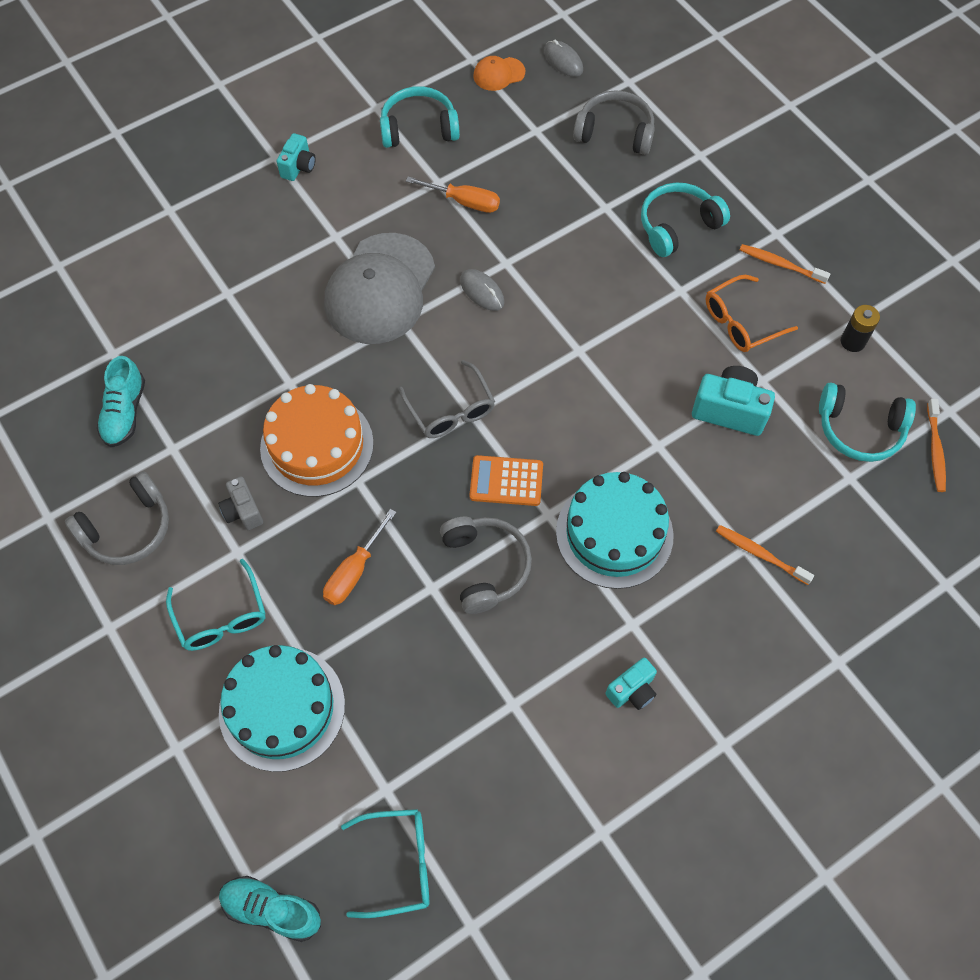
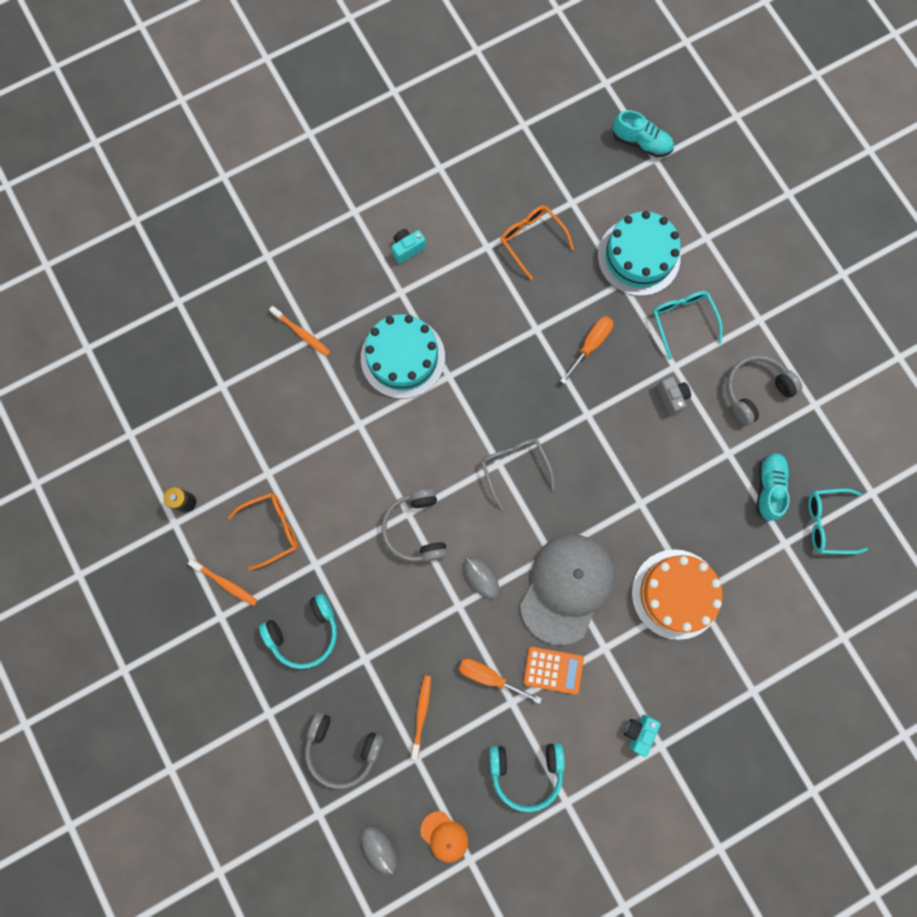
camera: 175 degrees left, 15 degrees up
(317, 445) = (618, 446): orange cake -> orange cake (676, 594)
(398, 863) = (565, 160): turquoise glasses -> turquoise glasses (827, 523)
(445, 720) = (531, 240): none -> orange glasses
(485, 566) = (497, 341): grey headphones -> grey headphones (416, 528)
(499, 74) = (444, 836): orange cap -> orange cap turned 60 degrees clockwise
(506, 481) = (477, 405): orange calculator -> orange calculator (553, 670)
(729, 410) = (299, 449): turquoise camera -> none
(859, 429) = (203, 424): turquoise headphones -> none
(935, 450) = (151, 402): orange toothbrush -> orange toothbrush (421, 714)

